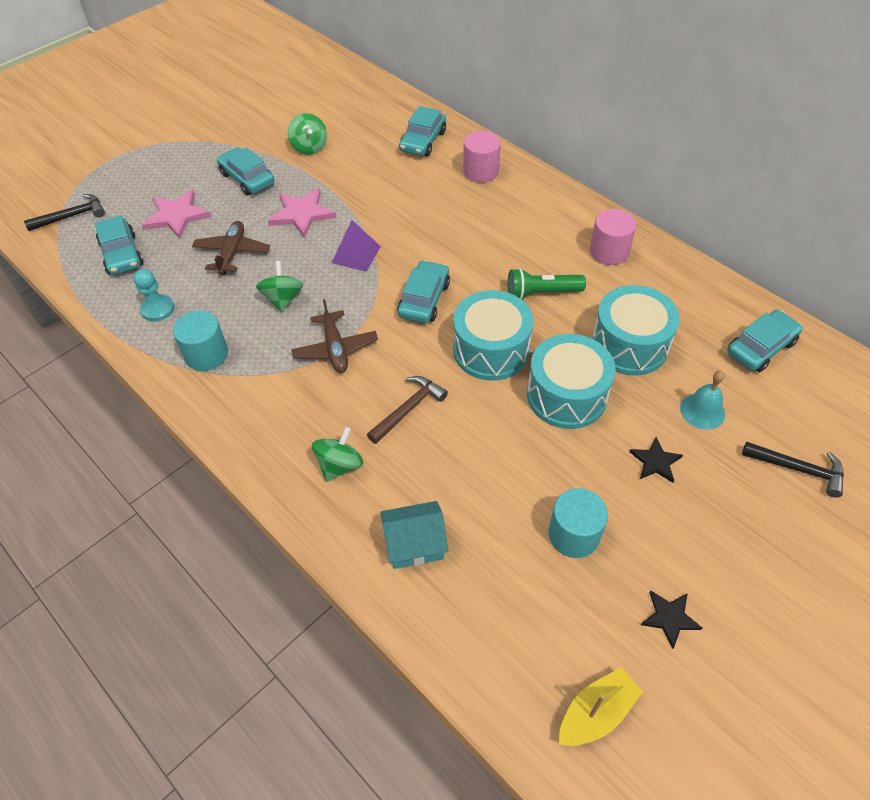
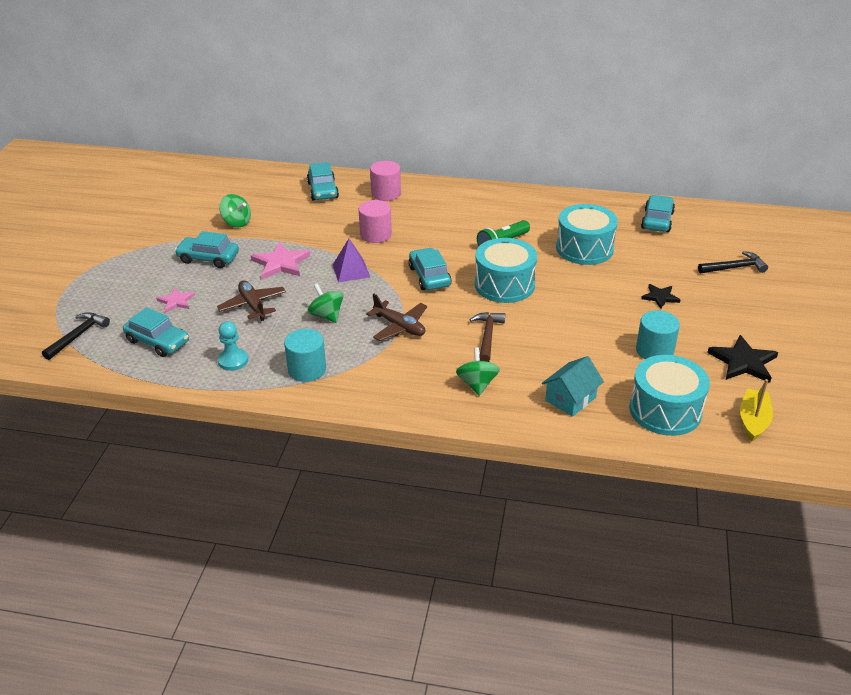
camera: 35 degrees left, 15 degrees down
(177, 216) = (176, 301): pink star -> pink star, size x0.60
(566, 395) = (576, 288): turquoise drum -> turquoise drum (665, 410)
(609, 251) = (520, 207): pink cylinder -> pink cylinder (375, 234)
(670, 618) = (743, 362): black star -> black star, size x1.66
(702, 411) = (659, 263): turquoise bell -> none

